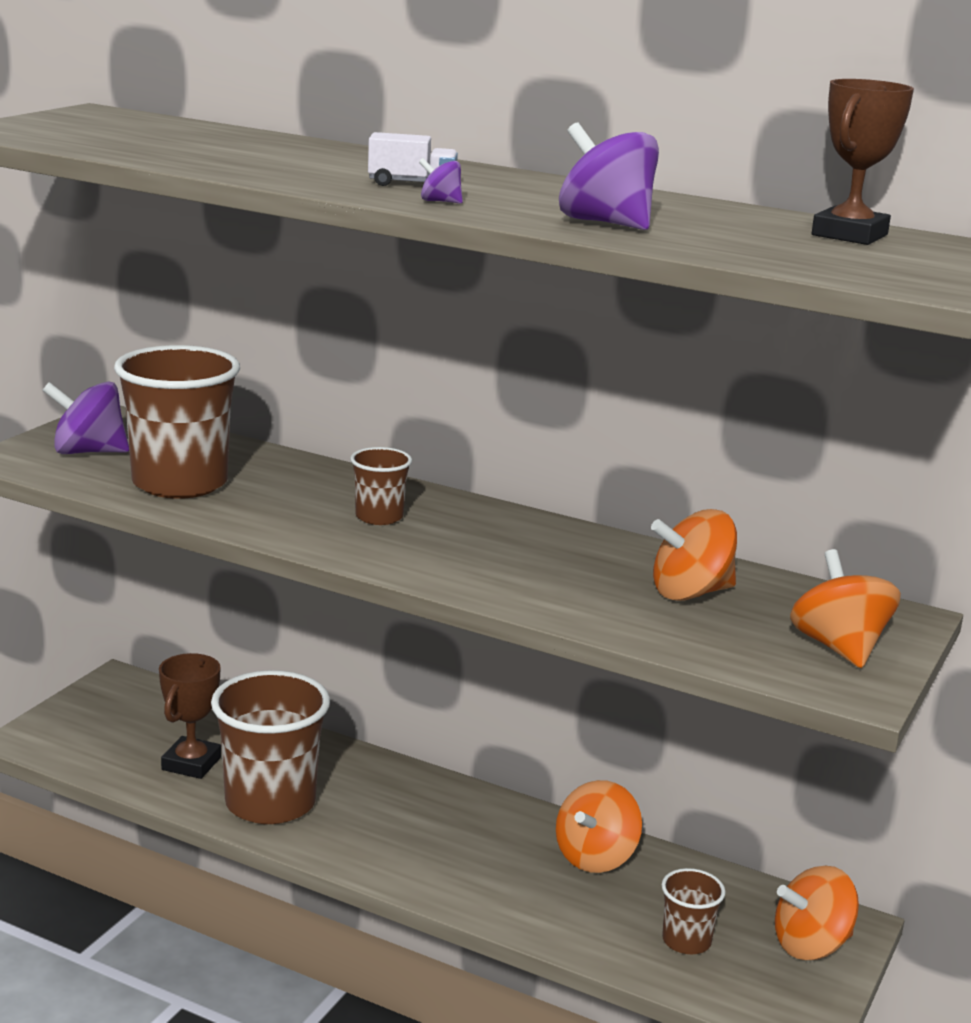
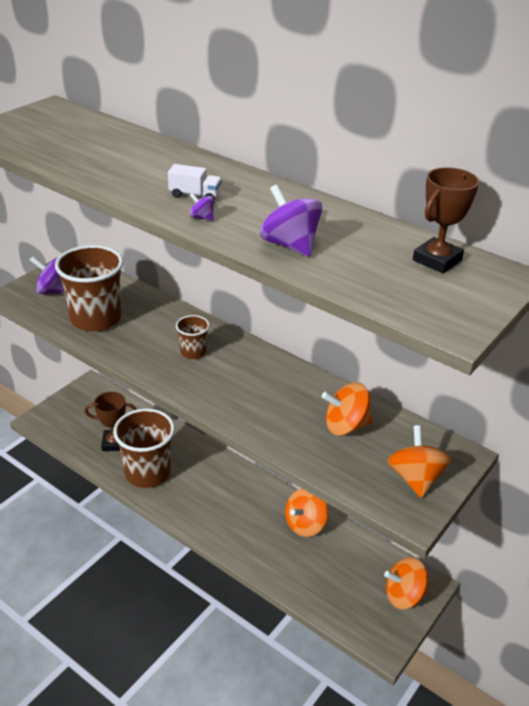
camera: 10 degrees right, 15 degrees up
(191, 763) = (114, 443): brown trophy -> brown trophy turned 60 degrees clockwise
(686, 941) = (338, 585): brown cup -> none

